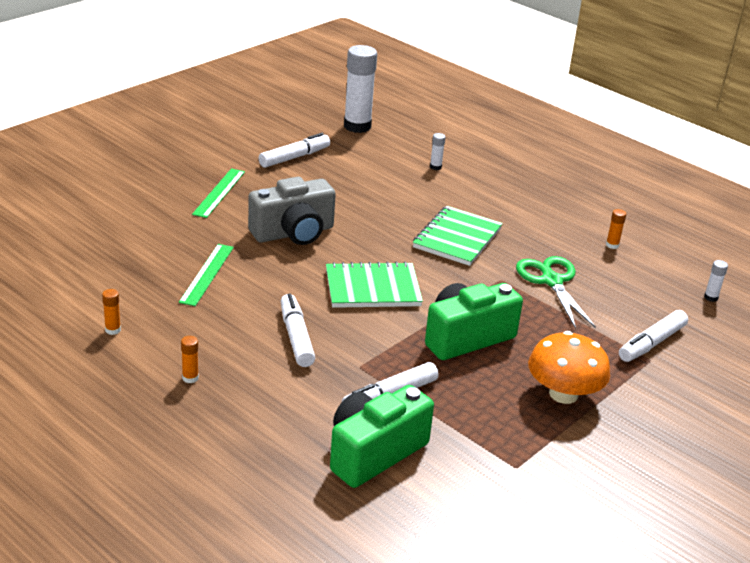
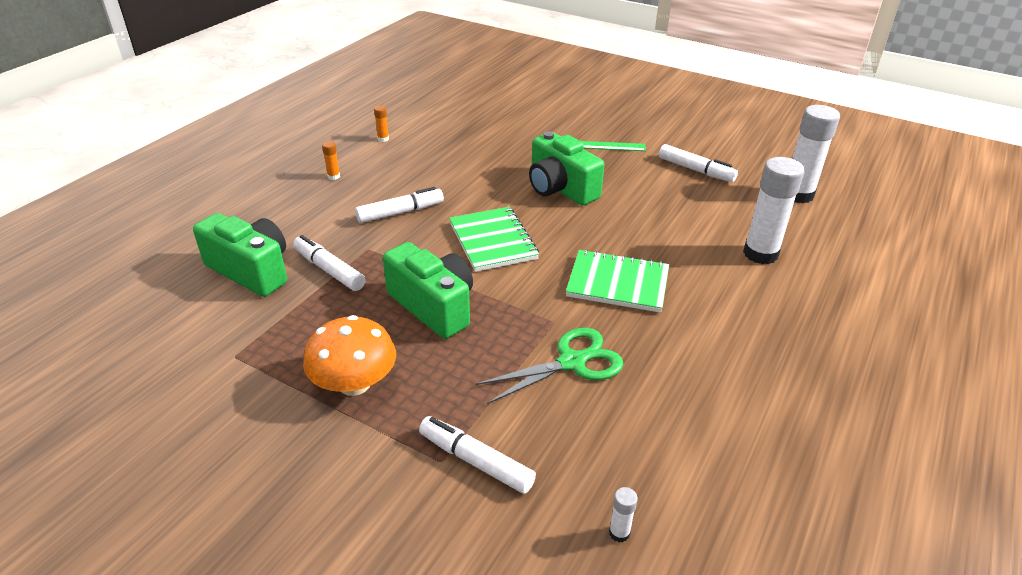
camera: 80 degrees right, 5 degrees up
(207, 274) = (472, 160): green ruler -> none
(293, 233) = (560, 189): grey camera -> green camera
(435, 167) = (760, 254): white glue stick -> white glue stick, size x2.42
(612, 245) = (692, 416): orange glue stick -> none

